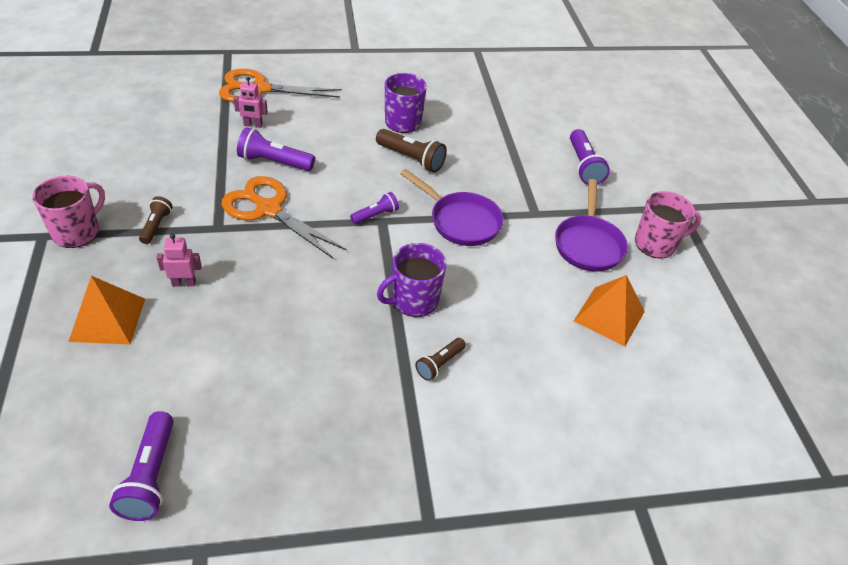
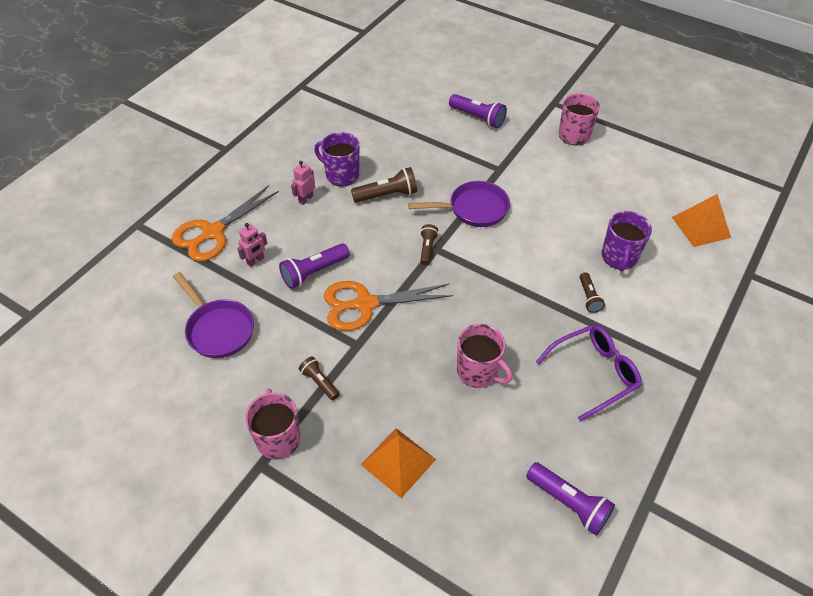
camera: 45 degrees left, 5 degrees up
(184, 283) = (400, 395): pink robot -> pink robot (306, 199)
(260, 324) = (478, 371): none -> pink mug
(340, 417) = (594, 373): none -> purple glasses
(375, 215) = (427, 249): purple flashlight -> brown flashlight
(414, 300) = (525, 277): purple mug -> purple mug (619, 257)
(588, 244) = (548, 164): purple pan -> purple pan (218, 329)
(609, 316) = (613, 195): orange pyramid -> orange pyramid (701, 227)

